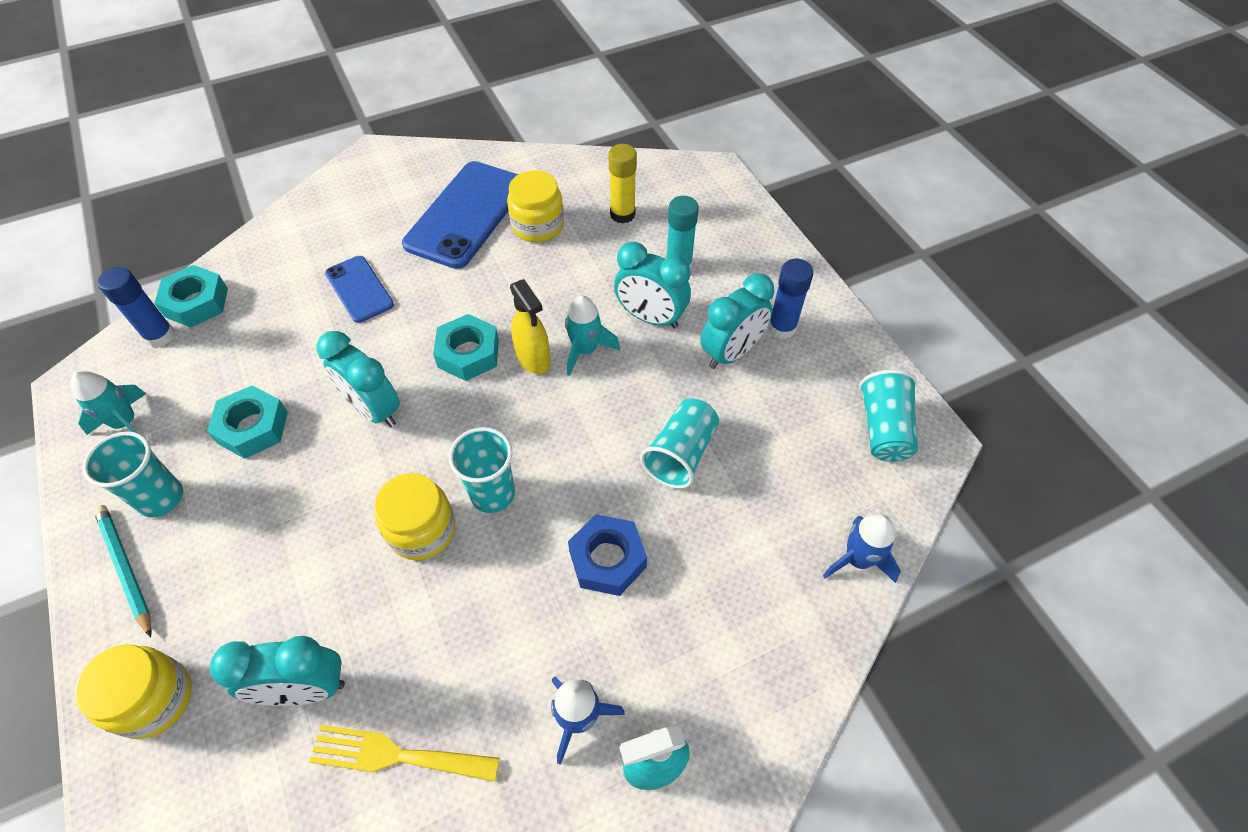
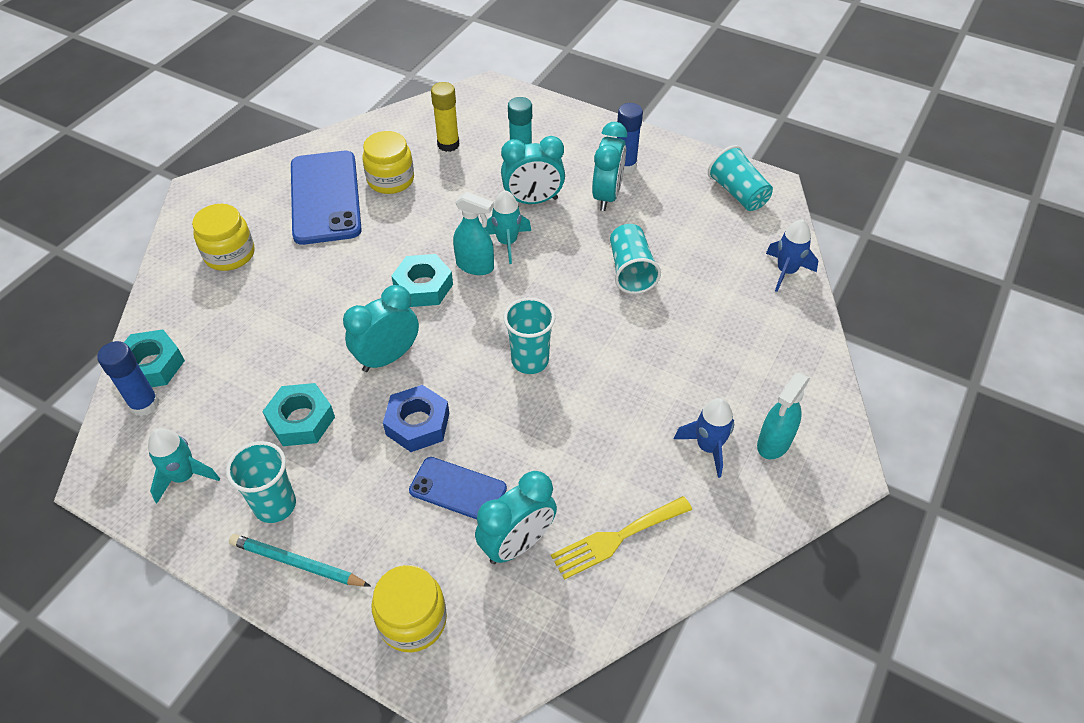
camera: 35 degrees left, 5 degrees down
(359, 289) = (289, 287): blue phone -> blue phone (458, 489)
(374, 409) = (388, 357): turquoise clock -> turquoise clock turned 135 degrees clockwise
(422, 530) = (502, 409): yellow jar -> yellow jar (229, 254)
(533, 359) = (475, 266): yellow spray bottle -> turquoise spray bottle
(607, 559) = (642, 354): blue nut -> blue nut (417, 424)

